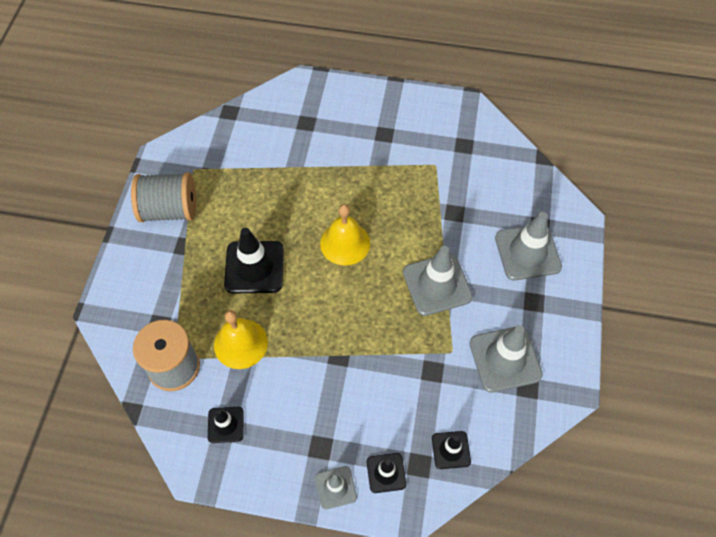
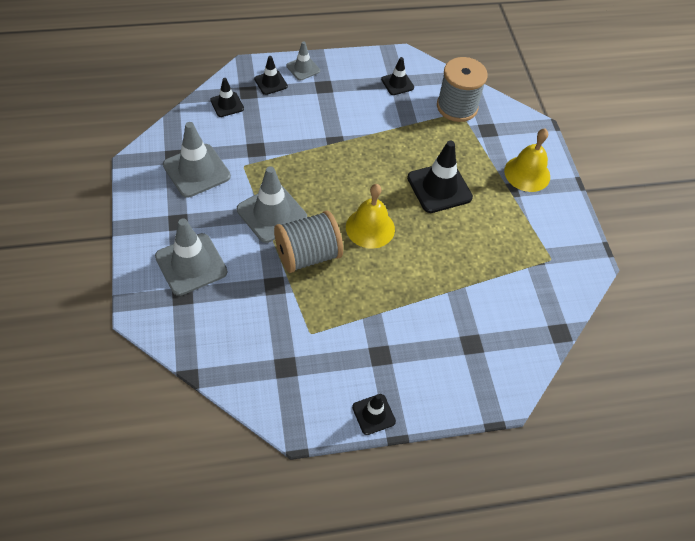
camera: 155 degrees right, 5 degrees down
(170, 210) = (544, 215): grey spool -> grey spool (307, 255)
(240, 343) = (417, 132): yellow bell -> yellow bell (527, 173)
(407, 97) = (373, 414): none -> black traffic cone

